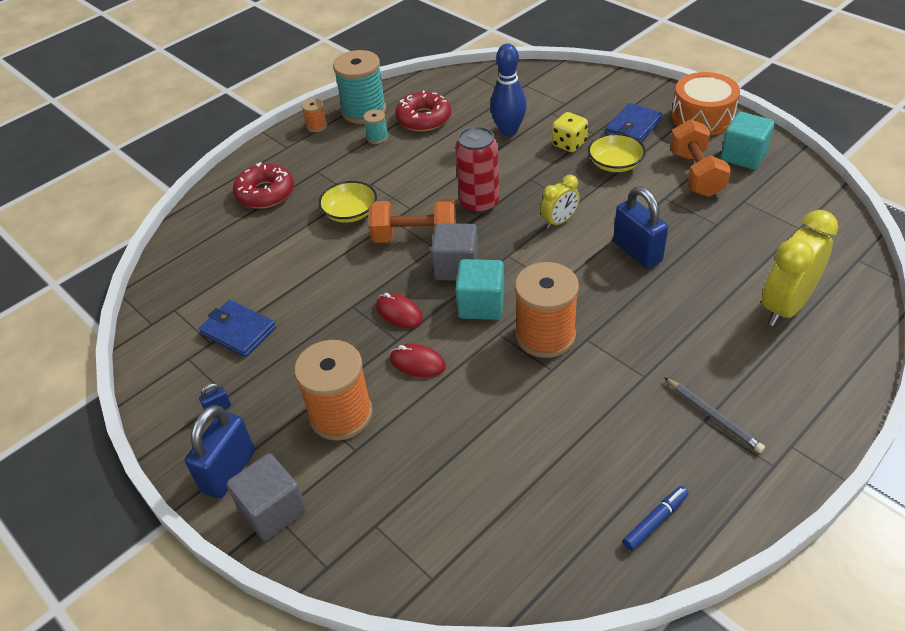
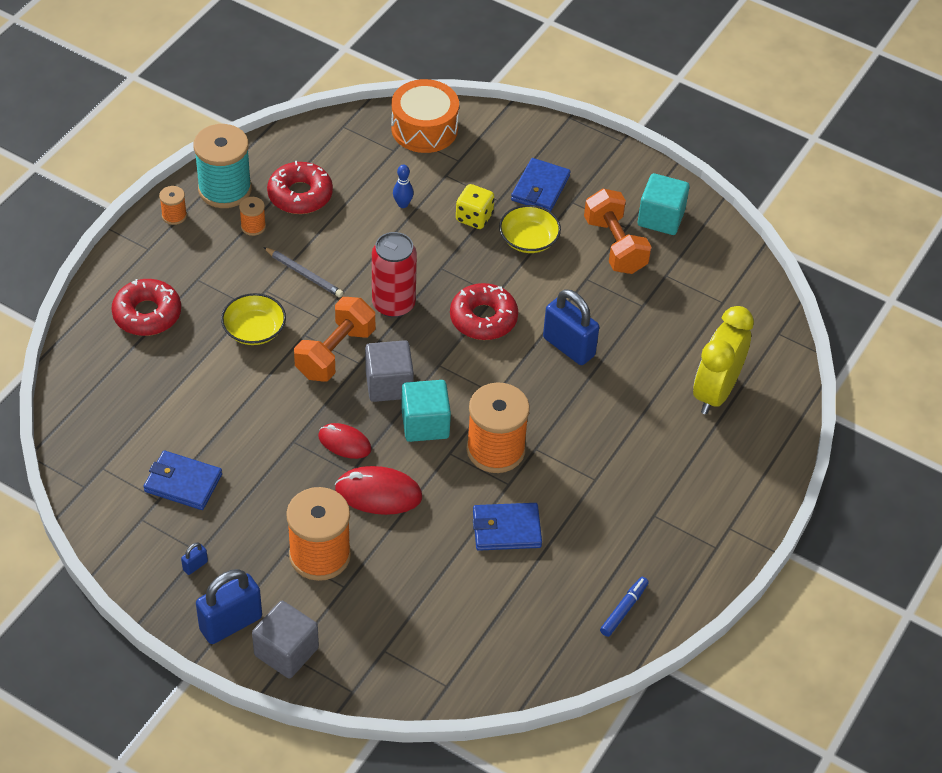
camera: 20 degrees left, 5 degrees up
(229, 471) = (231, 623): blue padlock -> blue padlock turned 45 degrees clockwise
(377, 138) = (253, 226): turquoise spool -> orange spool
(415, 237) = (335, 353): orange dumbbell -> orange dumbbell turned 45 degrees counterclockwise
(417, 363) = (378, 493): red mouse -> red mouse, size x1.50
(508, 130) = (403, 204): blue bowling pin -> blue bowling pin, size x0.51
(539, 414) = (506, 529): none -> blue wallet
(559, 221) = (483, 318): yellow clock -> red donut
(702, 117) = (612, 169): orange drum -> orange drum (424, 129)
(713, 416) = (661, 510): grey pencil -> grey pencil (304, 274)

